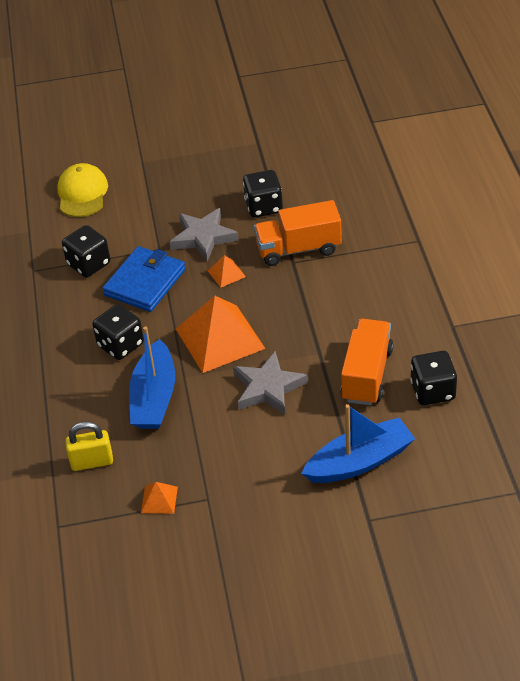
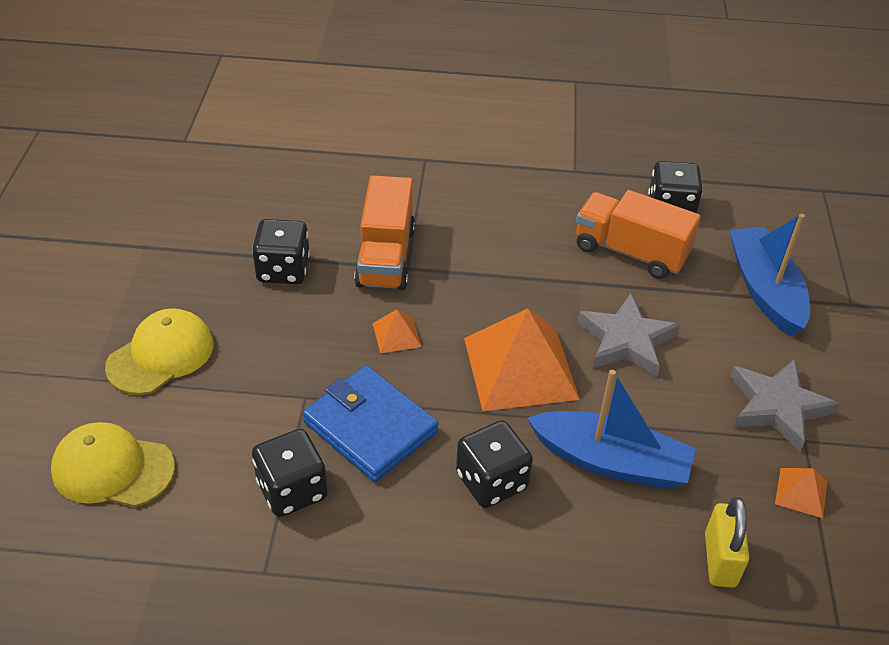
camera: 80 degrees left, 0 degrees up
(169, 181) = (161, 355): none -> yellow cap
(203, 237) = (309, 343): grey star -> grey star (777, 407)

